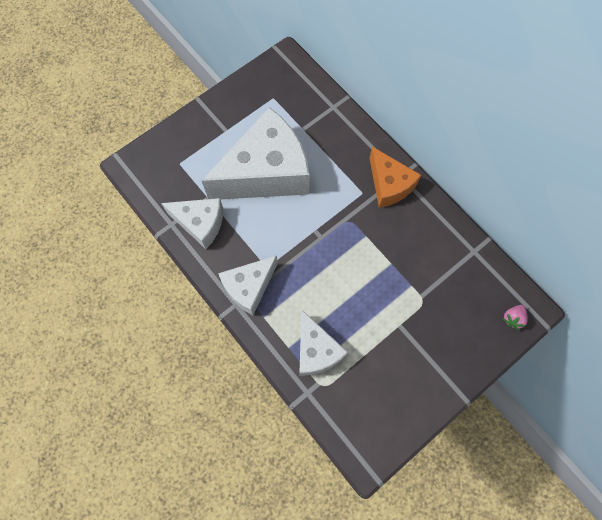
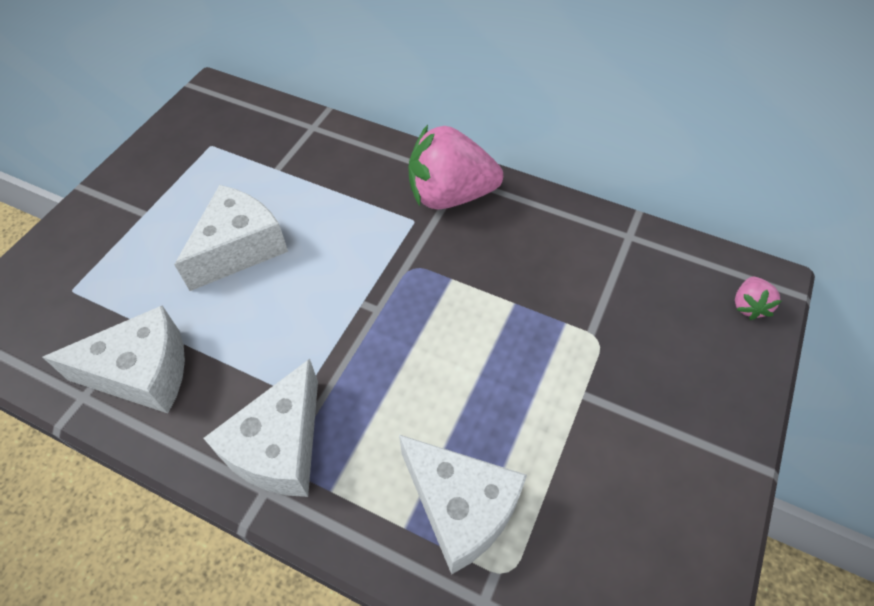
camera: 25 degrees left, 15 degrees down
(266, 173) = (239, 248): white cheese -> white cheese, size x0.56
(389, 185) = (450, 195): orange cheese -> pink strawberry

